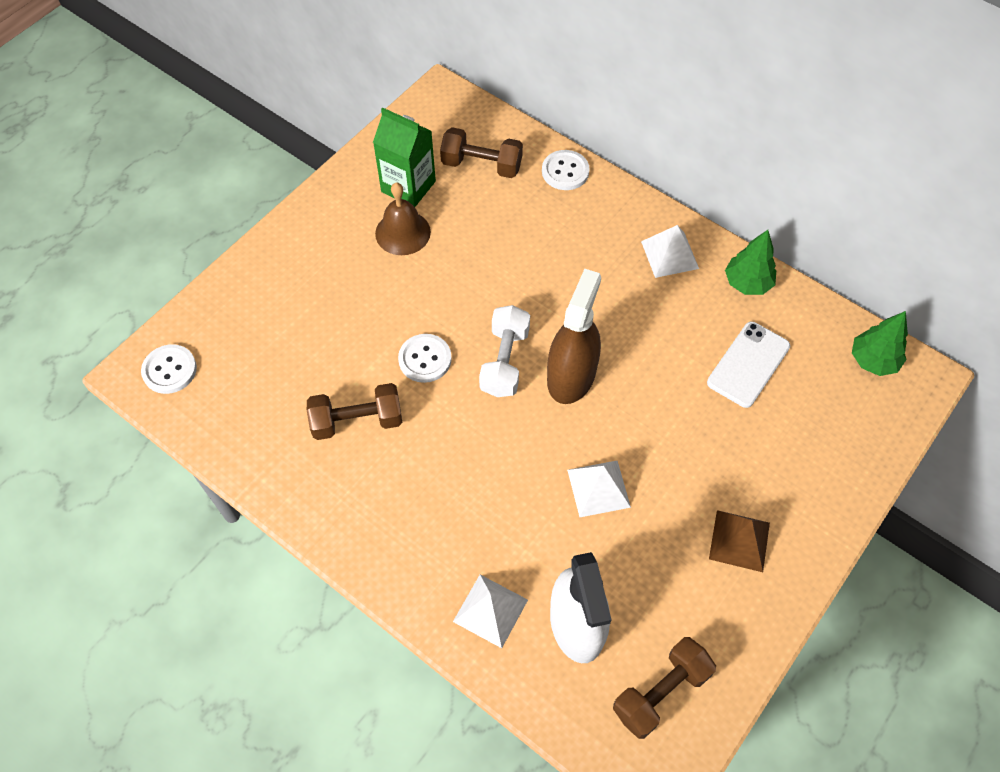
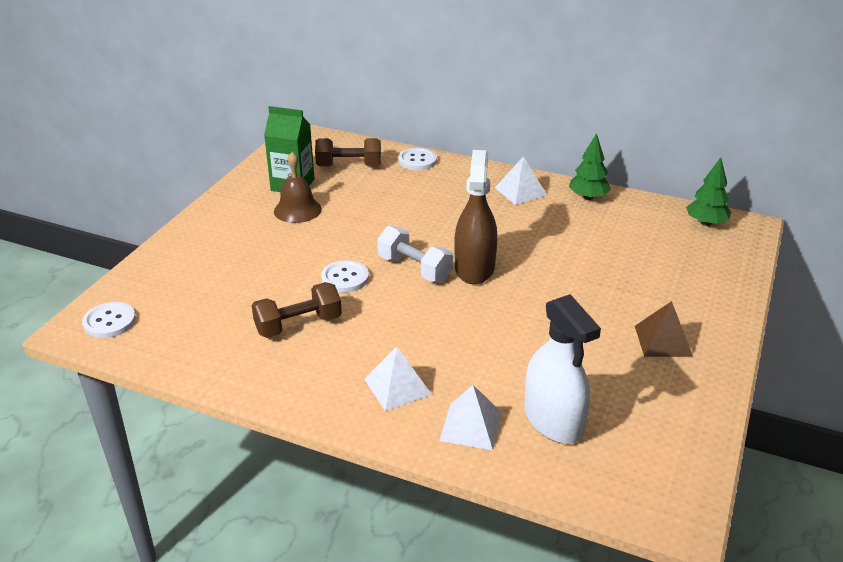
camera: 15 degrees left, 25 degrees down
(505, 361) = (415, 268): white dumbbell -> white dumbbell turned 45 degrees counterclockwise
(598, 488) = (529, 330): white pyramid -> white pyramid (397, 386)
(660, 692) = (650, 451): brown dumbbell -> none
(748, 364) = (613, 239): white phone -> none

